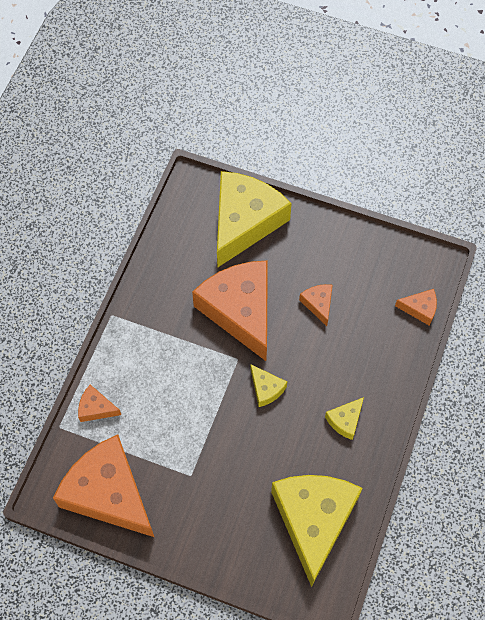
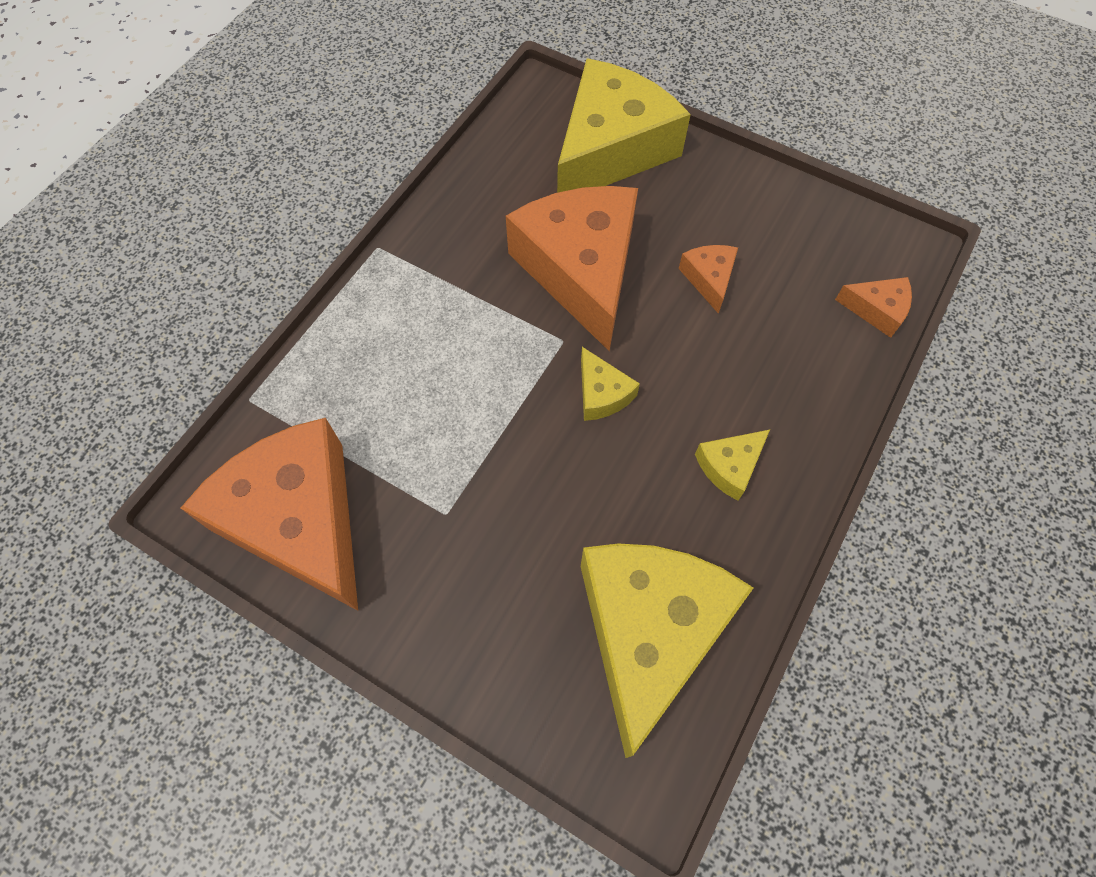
camera: 10 degrees right, 0 degrees up
(96, 408) = (316, 380): orange cheese -> none

